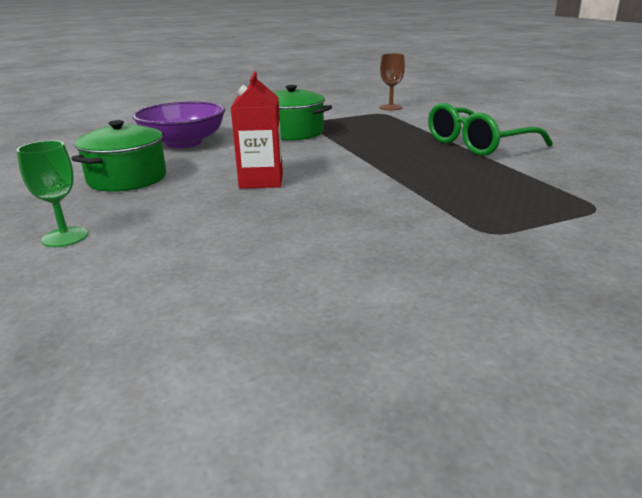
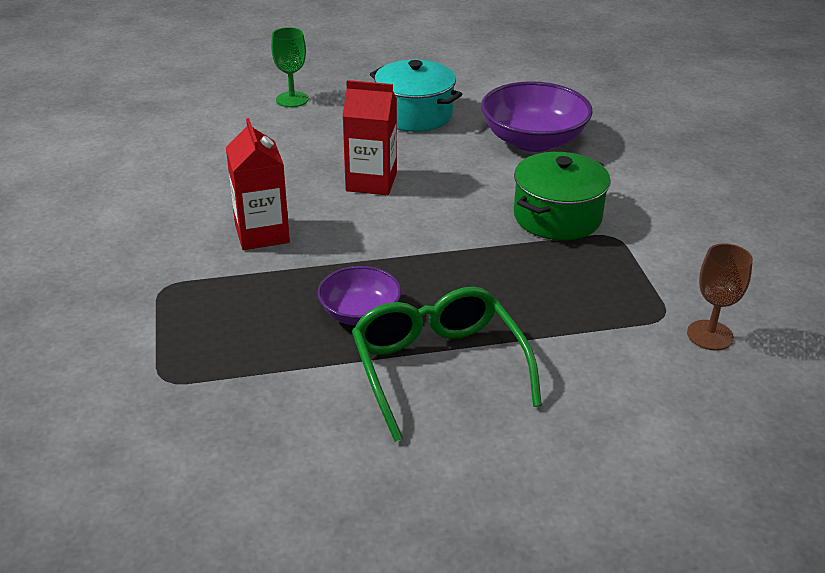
camera: 100 degrees right, 10 degrees up
(127, 179) = (414, 115): green pot -> turquoise pot
(370, 207) = (262, 234): none -> red carton
(447, 165) = (360, 313): none -> purple bowl

